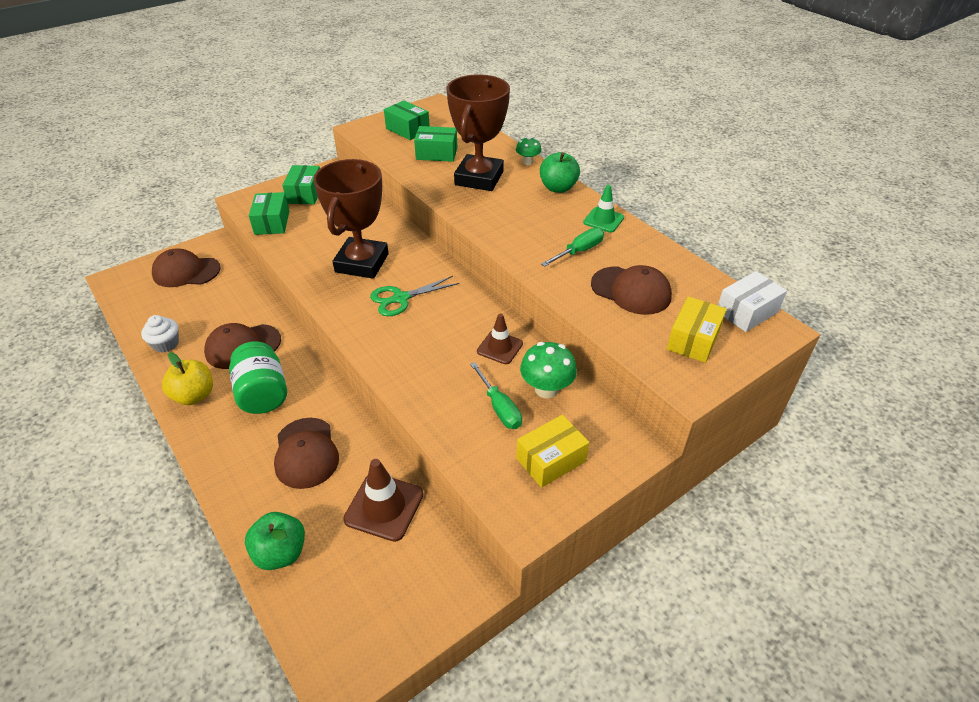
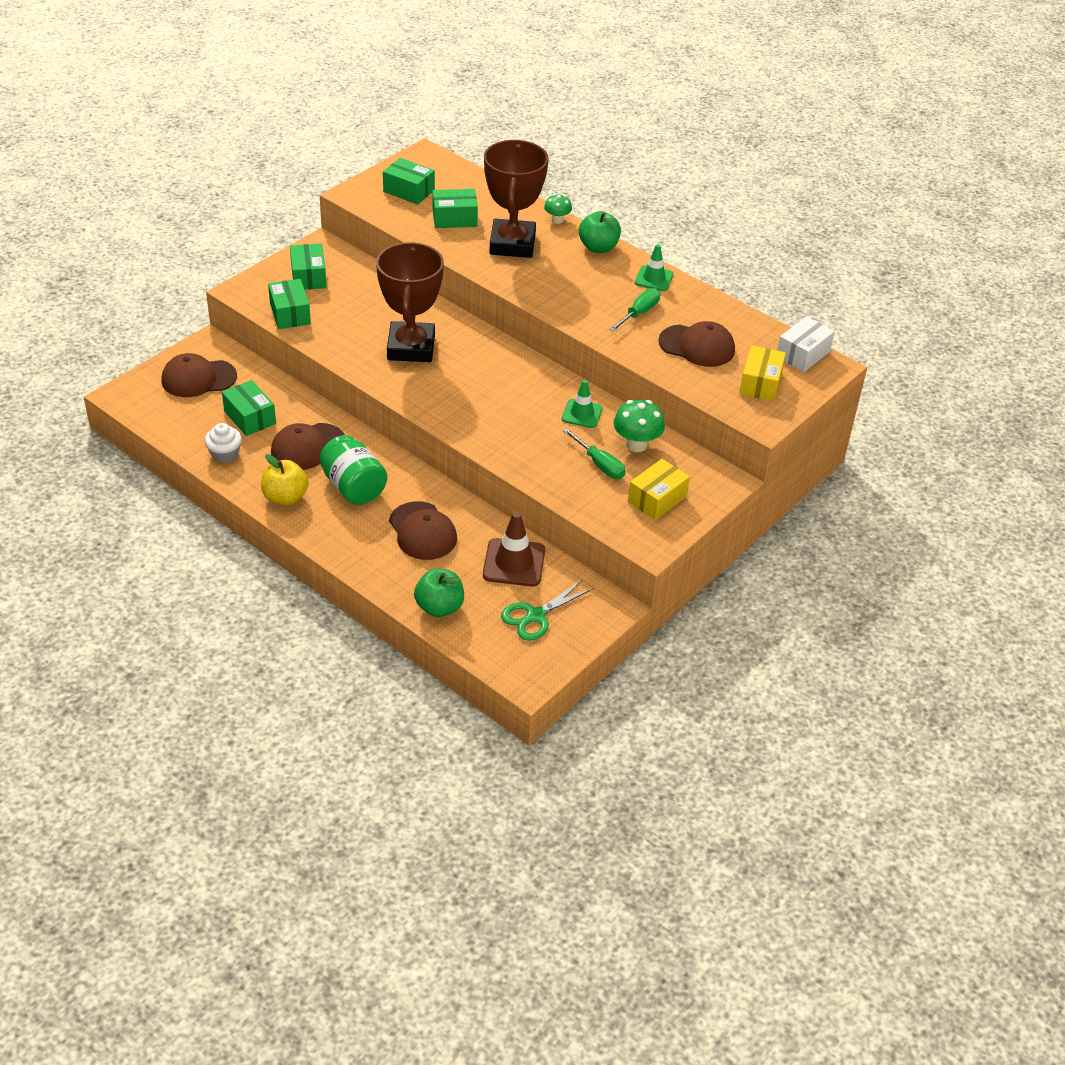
camera: 15 degrees left, 0 degrees up
(208, 311) = (250, 417): none -> green box
(400, 299) = (467, 379): green scissors -> green scissors (535, 616)
(500, 347) = (582, 414): brown traffic cone -> green traffic cone

